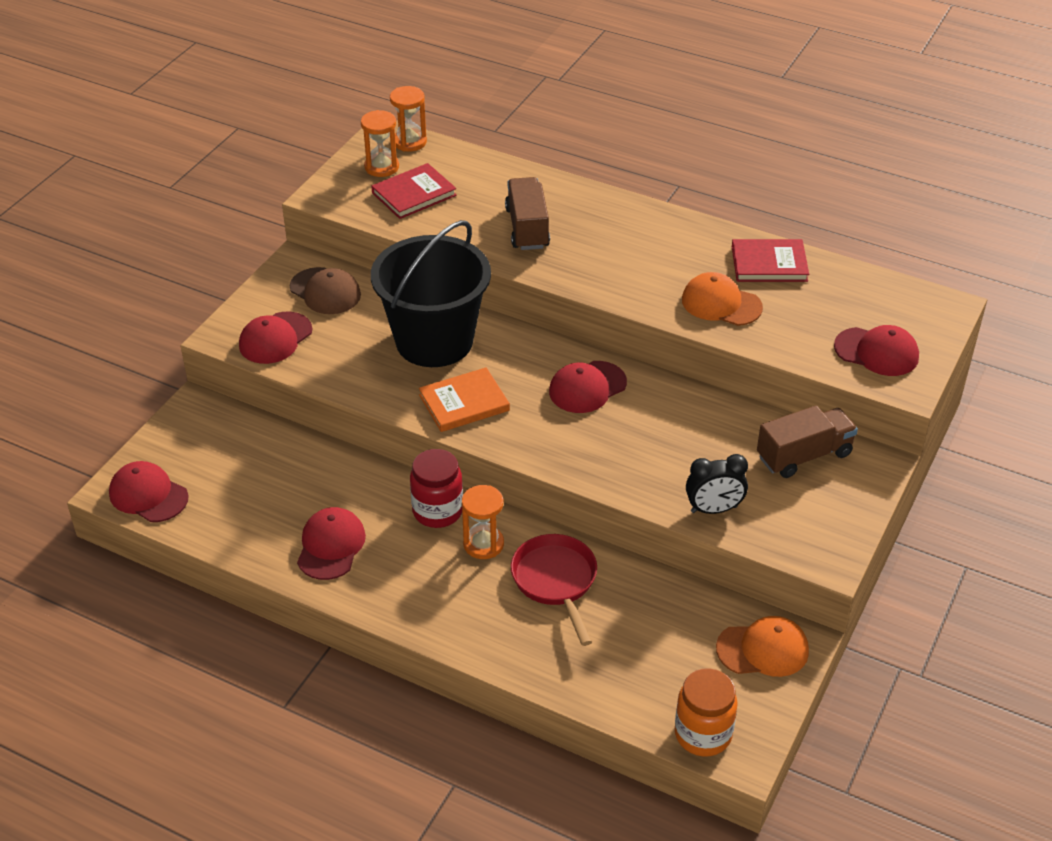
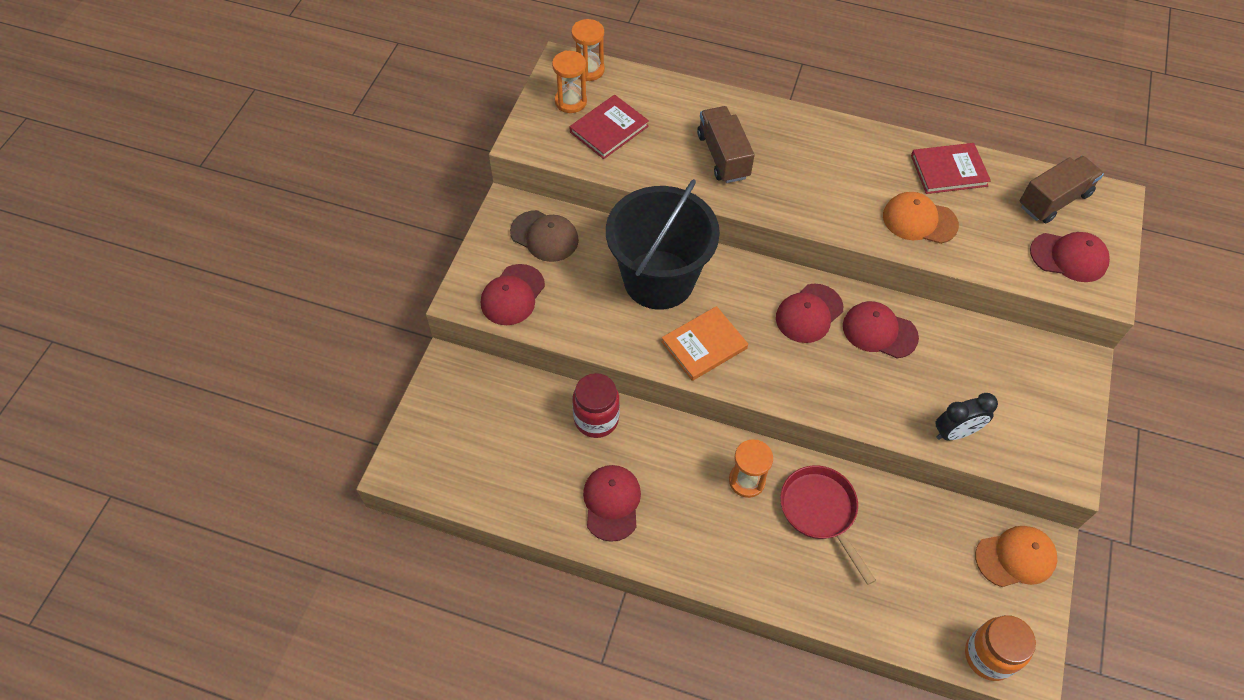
camera: 10 degrees left, 15 degrees up
(148, 495) = (430, 470): red cap -> red cap (879, 331)
(437, 511) = (697, 451): red jar -> red jar (596, 419)
(804, 456) = (1016, 363): brown truck -> brown truck (1054, 200)

